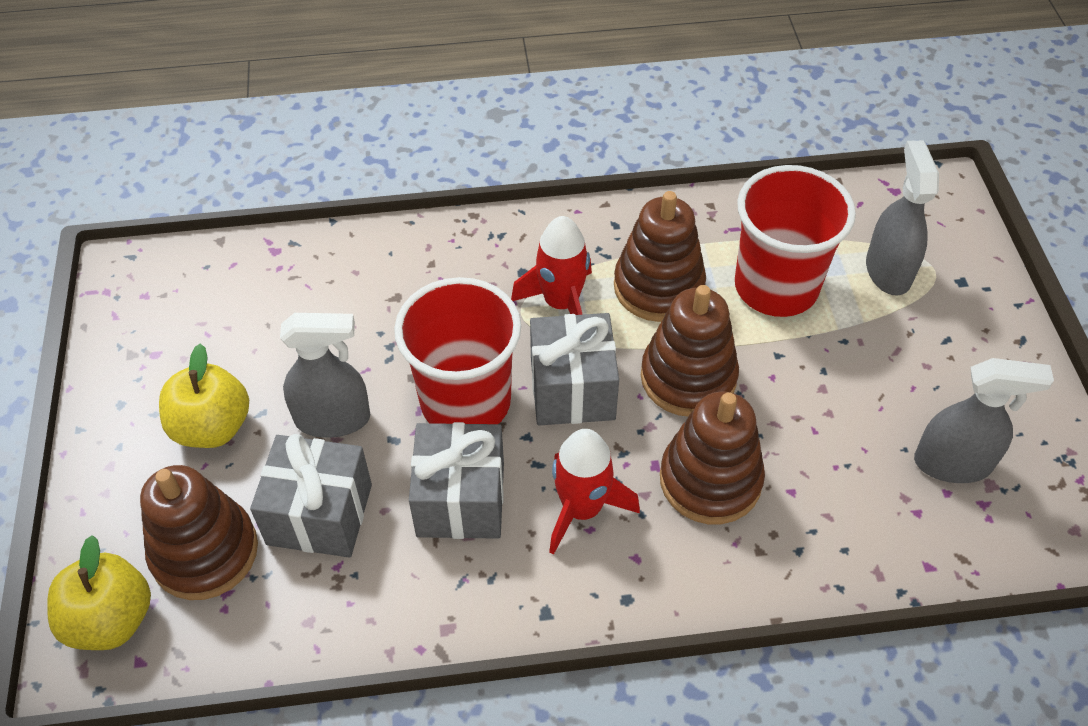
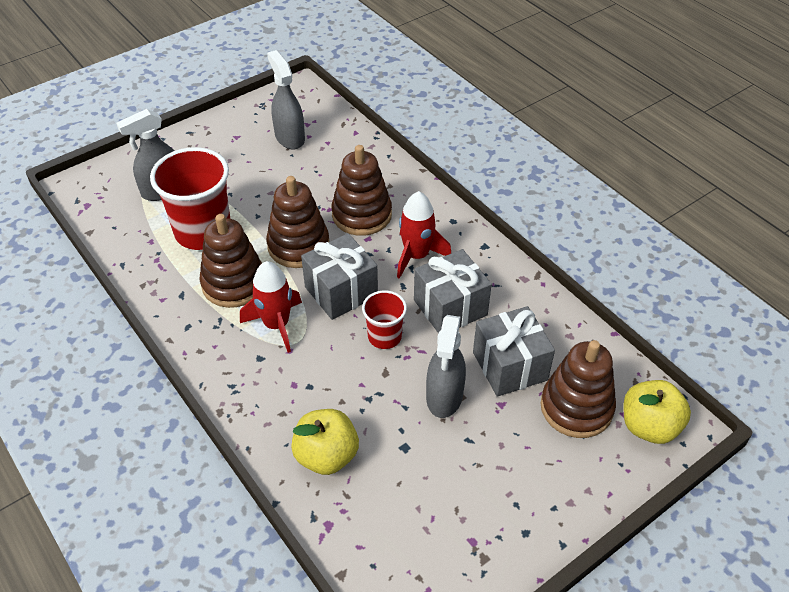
camera: 120 degrees left, 5 degrees down
(212, 427) = (499, 461): yellow apple -> yellow apple (326, 456)
(333, 419) = (444, 397): grey spray bottle -> grey spray bottle turned 135 degrees counterclockwise
(465, 402) = (384, 337): red cup -> red cup, size x0.53

